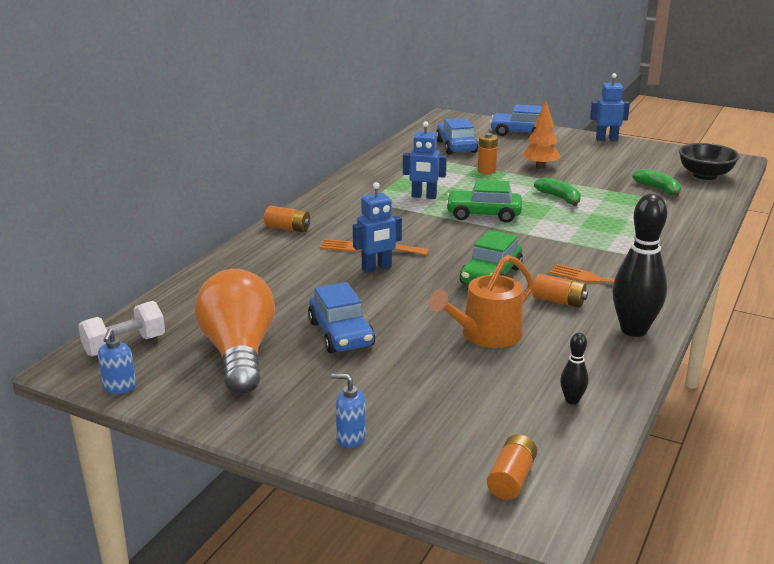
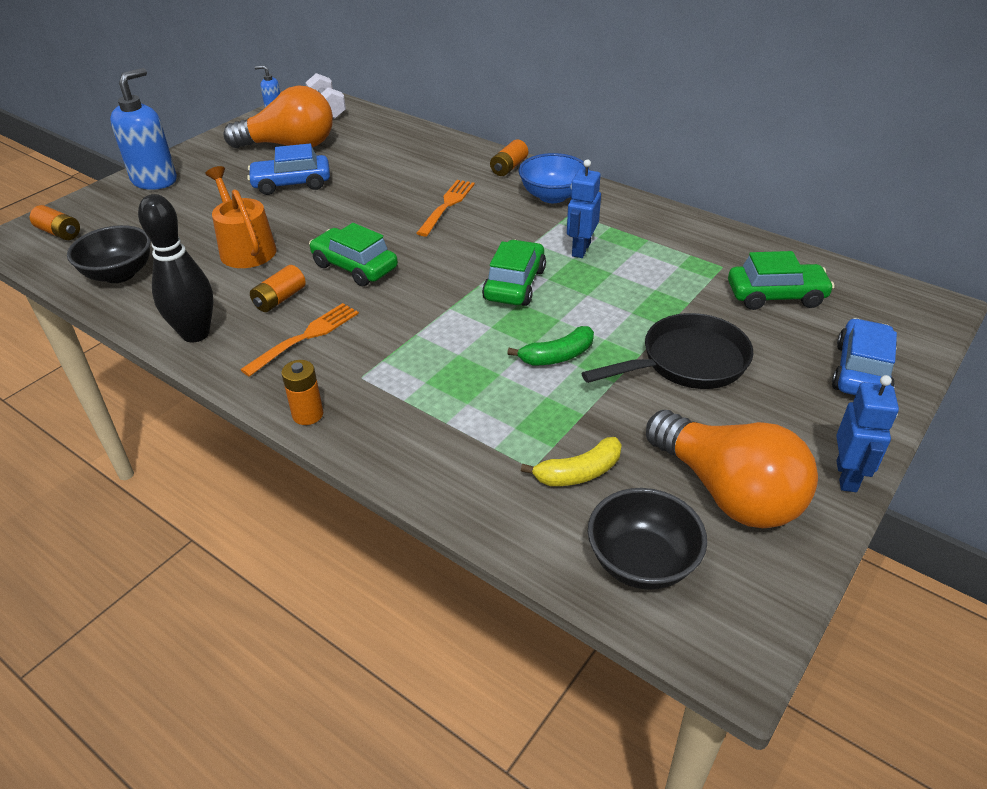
camera: 100 degrees right, 15 degrees up
(341, 209) = (552, 196): none -> blue bowl
(350, 438) = (155, 180): blue soap dispenser -> blue soap dispenser, size x2.07
(376, 268) = (402, 206): blue robot -> none
(456, 146) = (776, 296): blue car -> green car
(486, 170) = (671, 309): orange battery -> orange battery (308, 414)
(540, 167) = (687, 362): orange tree -> black pan
(572, 400) = (119, 274): black bowling pin -> black bowl
(640, 160) = (728, 492): none -> orange light bulb
(658, 189) = (579, 473): green banana -> yellow banana

